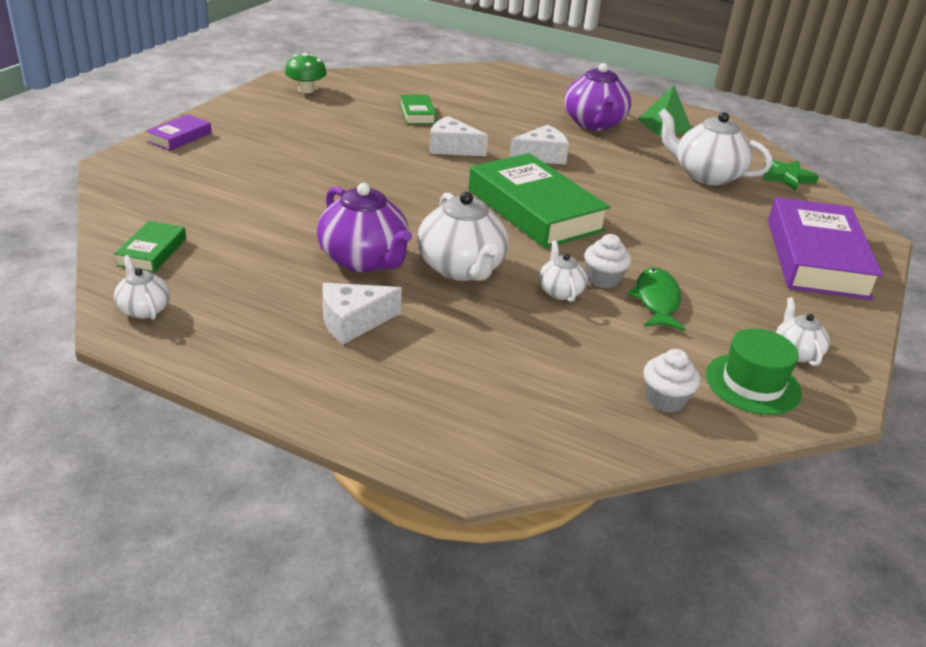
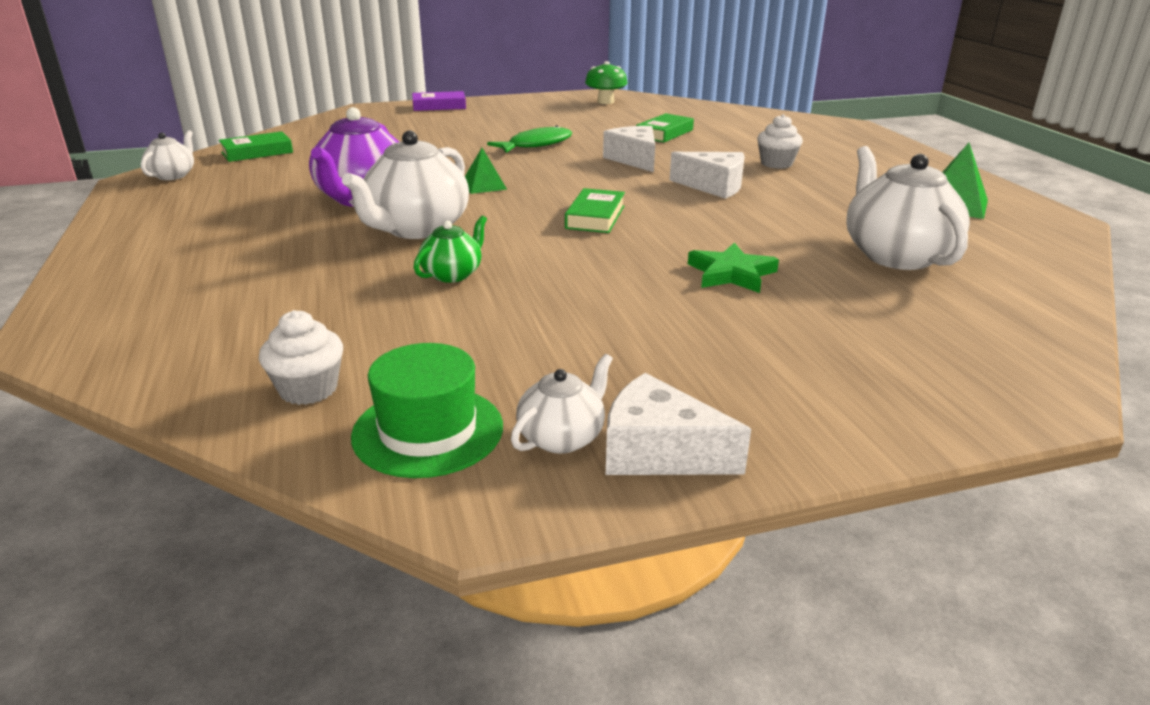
camera: 50 degrees right, 5 degrees down
(353, 322) = (252, 227): white cheese -> white cheese (659, 452)
(414, 211) = (484, 185): none -> green pyramid
(535, 210) = (595, 217): green book -> green book, size x0.46
(560, 291) = (452, 274): white teapot -> green teapot
(594, 124) = (850, 181): purple teapot -> none
(603, 279) = (518, 283): white cupcake -> white cupcake (776, 163)
(656, 300) = (526, 320): green fish -> green fish (536, 145)
(787, 177) = (1037, 294): green star -> green star (731, 273)
(816, 258) = (861, 377): purple book -> none

